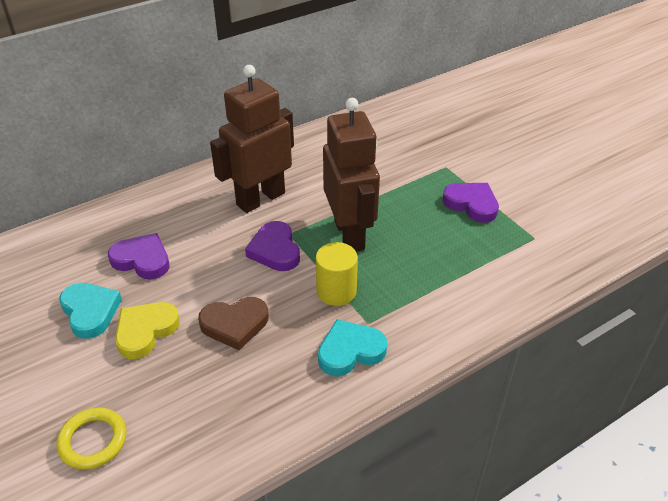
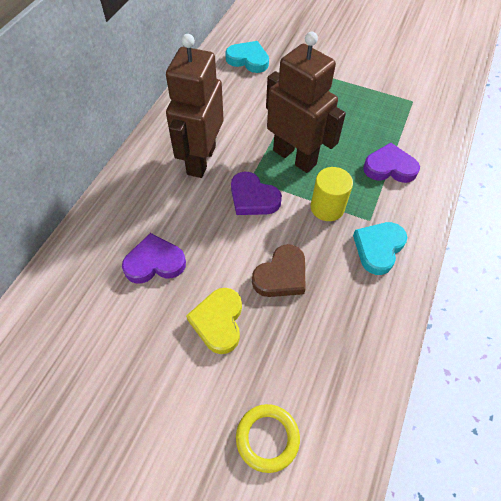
camera: 35 degrees left, 15 degrees up
(90, 312) = (155, 333): turquoise heart -> turquoise heart (248, 60)
(471, 204) = (353, 93): purple heart -> purple heart (389, 167)

